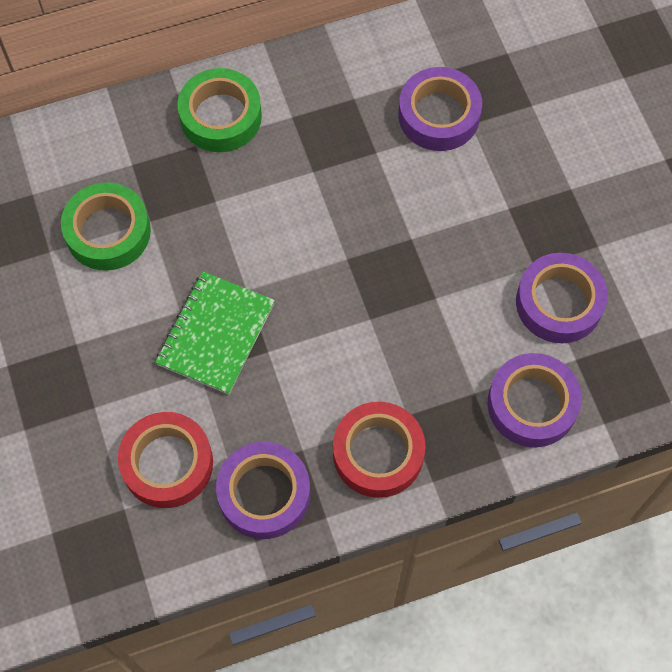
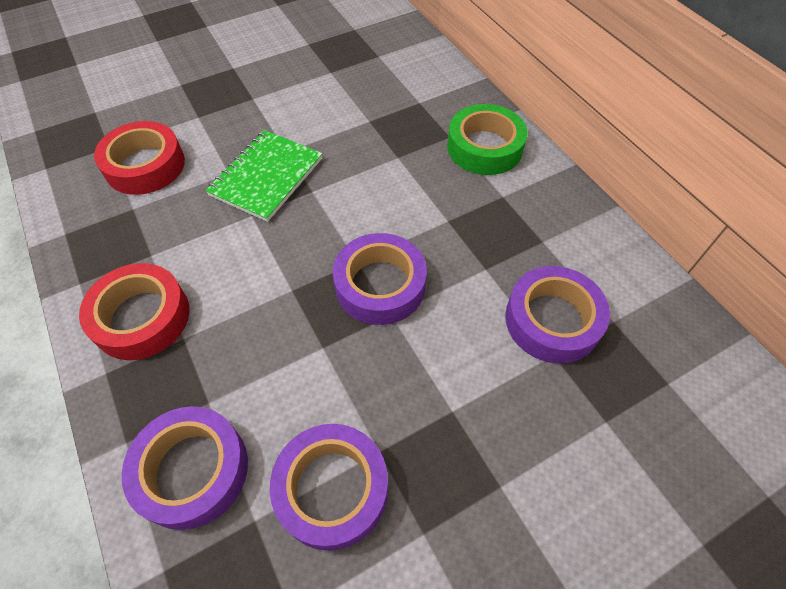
camera: 80 degrees right, 10 degrees down
(108, 232) = (353, 99): green tape -> none
(215, 334) = (266, 177): green notebook -> green notebook turned 75 degrees counterclockwise
(264, 493) = (109, 233): purple tape -> purple tape (380, 285)

